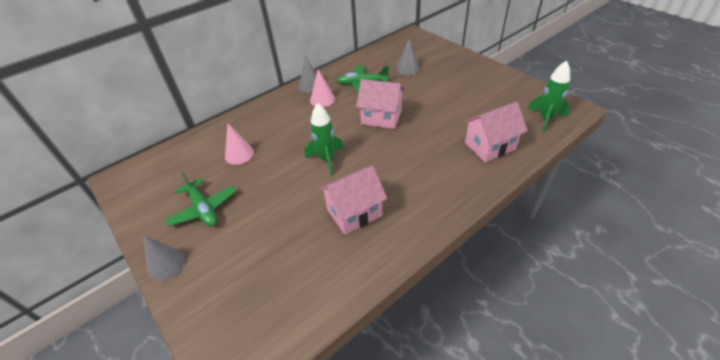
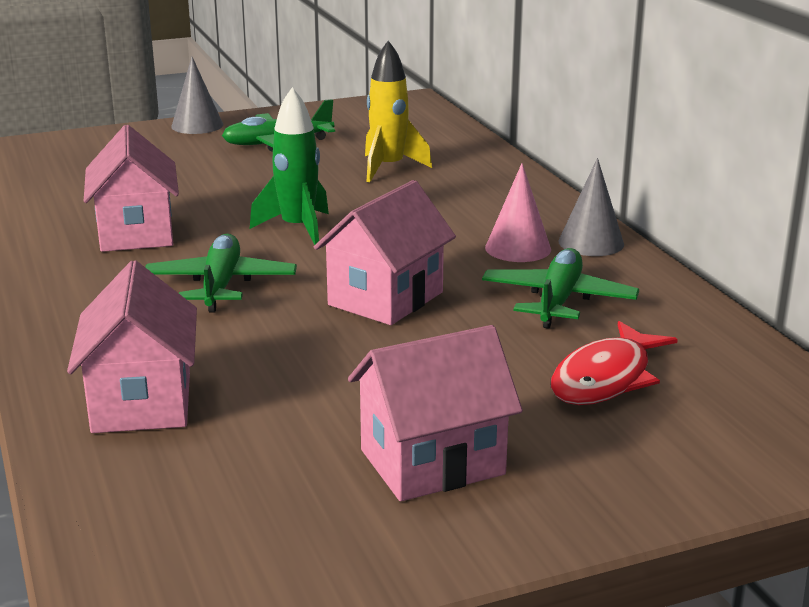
camera: 105 degrees right, 20 degrees down
(239, 154) = (388, 168): pink cone -> yellow rocket
(394, 161) = (220, 285): none -> green plane
(407, 68) = (605, 378): grey cone -> red fish
(472, 85) = (432, 462): none -> pink house
(545, 119) = (147, 534): green rocket -> none

